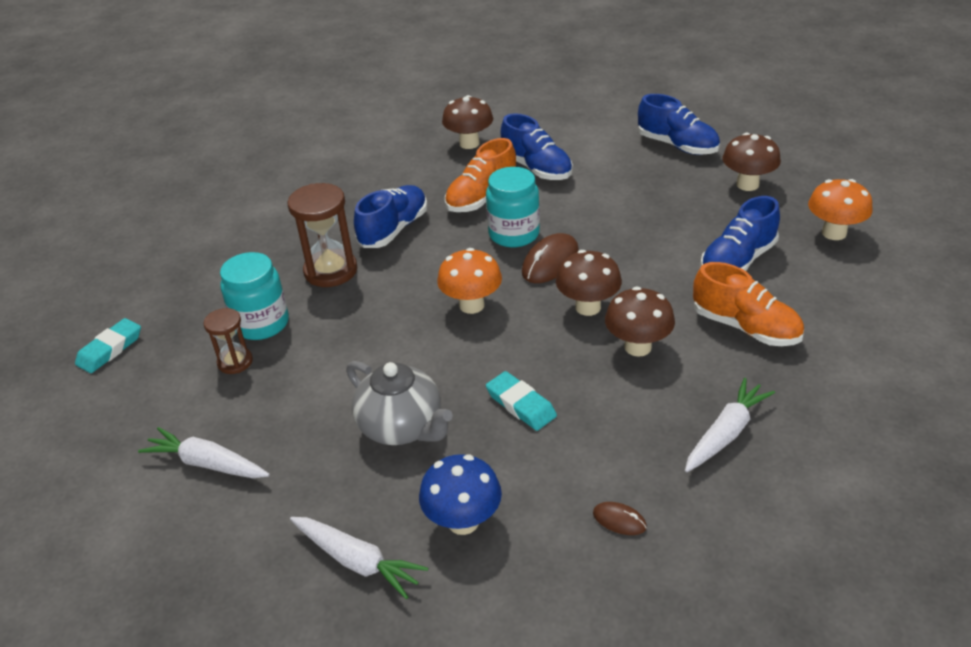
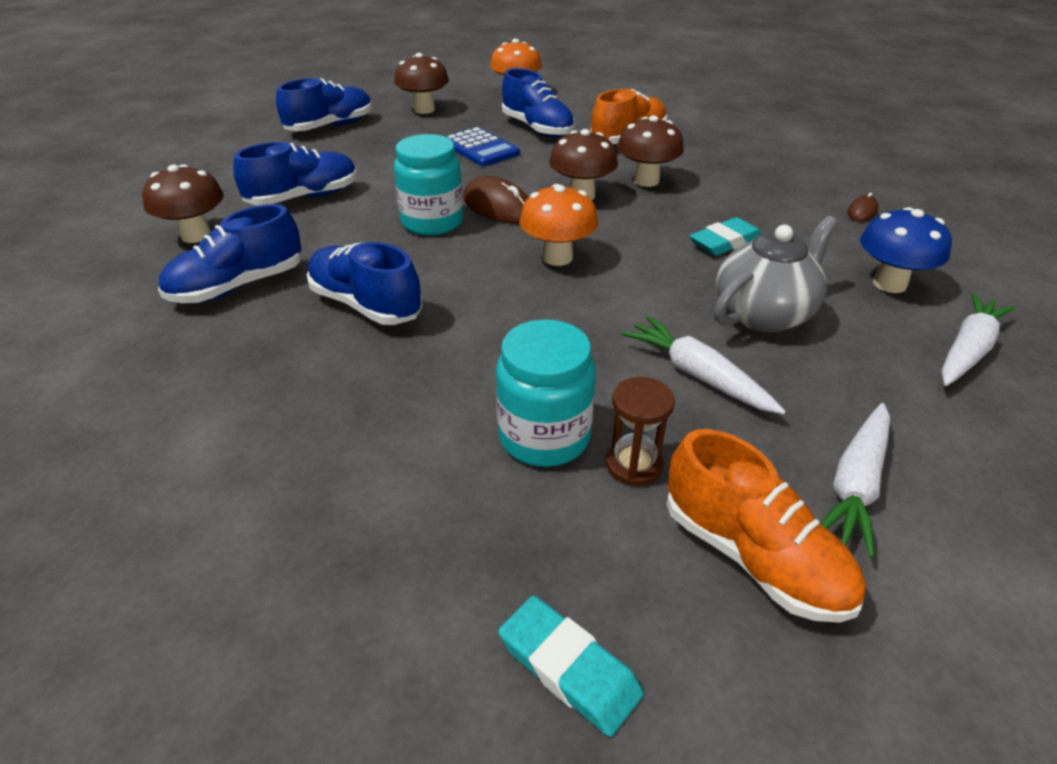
camera: 85 degrees left, 0 degrees up
(330, 271) = (437, 364): brown hourglass -> none
(409, 177) = (238, 286): none -> blue shoe
(482, 197) = (338, 236): orange shoe -> orange shoe (753, 556)
(669, 233) = (480, 148): none -> blue calculator
(725, 433) = (755, 162): white carrot -> white carrot (698, 375)

